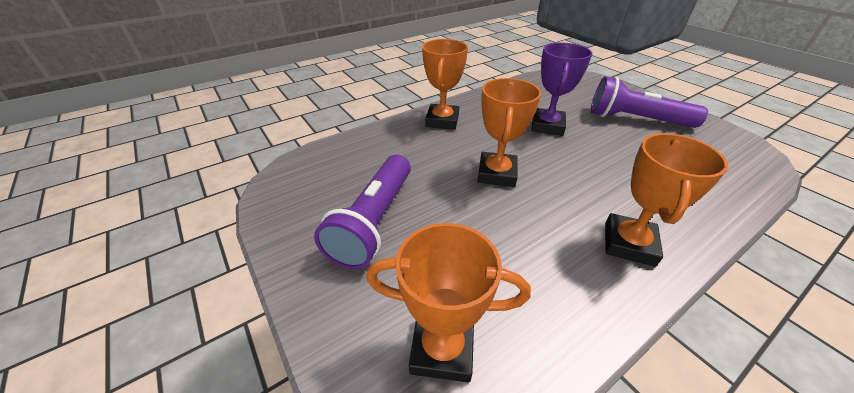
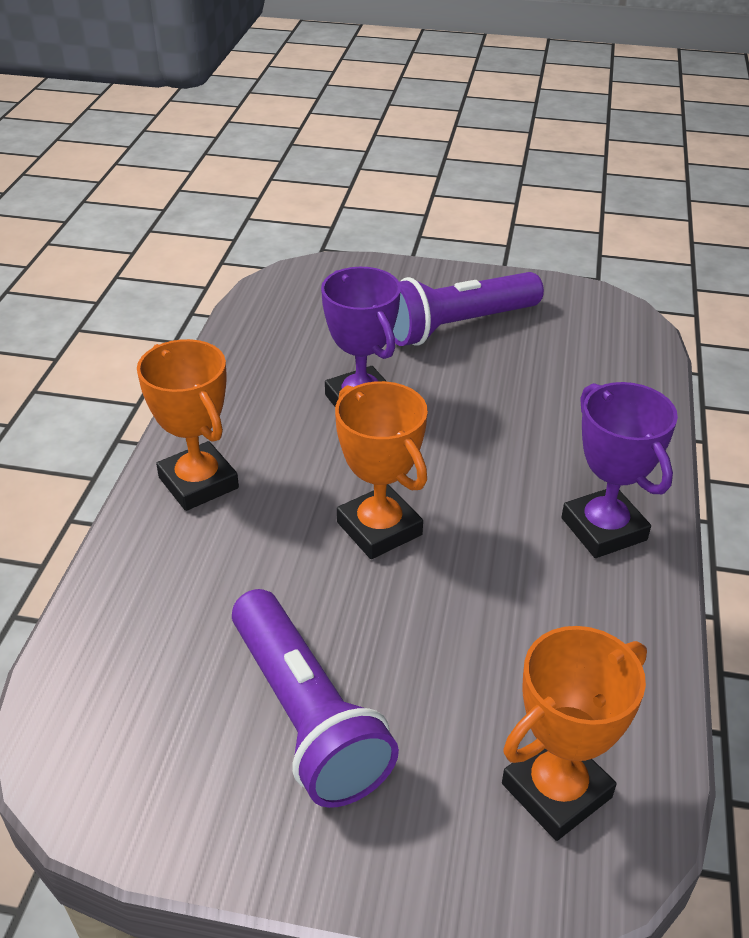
camera: 45 degrees left, 0 degrees up
(628, 244) = (603, 529): orange trophy -> purple trophy

